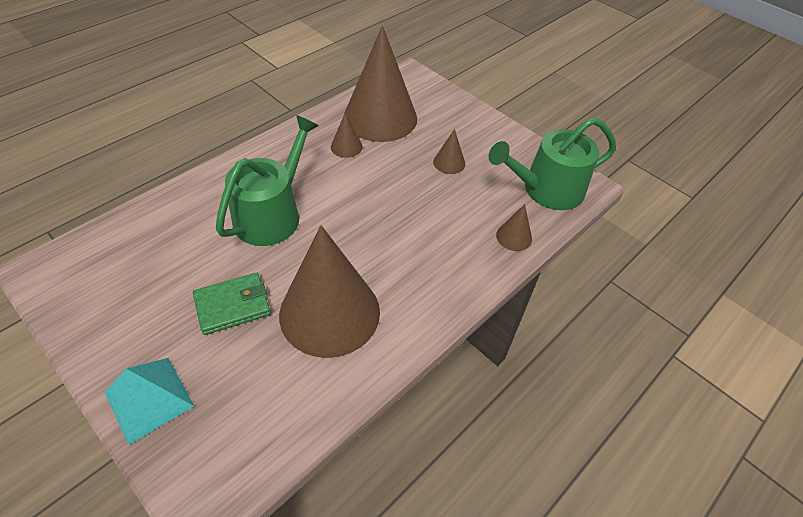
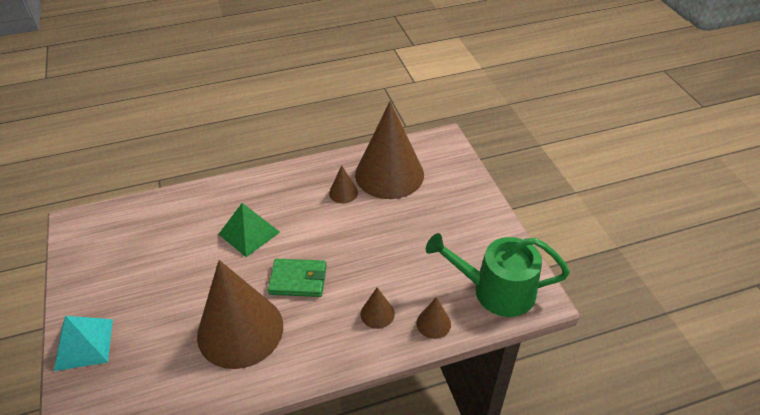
camera: 30 degrees right, 5 degrees down
(232, 305) = (177, 297): green wallet -> green wallet (298, 280)
(272, 214) = (249, 233): green watering can -> green pyramid
(449, 163) = (422, 235): brown cone -> brown cone (377, 314)

